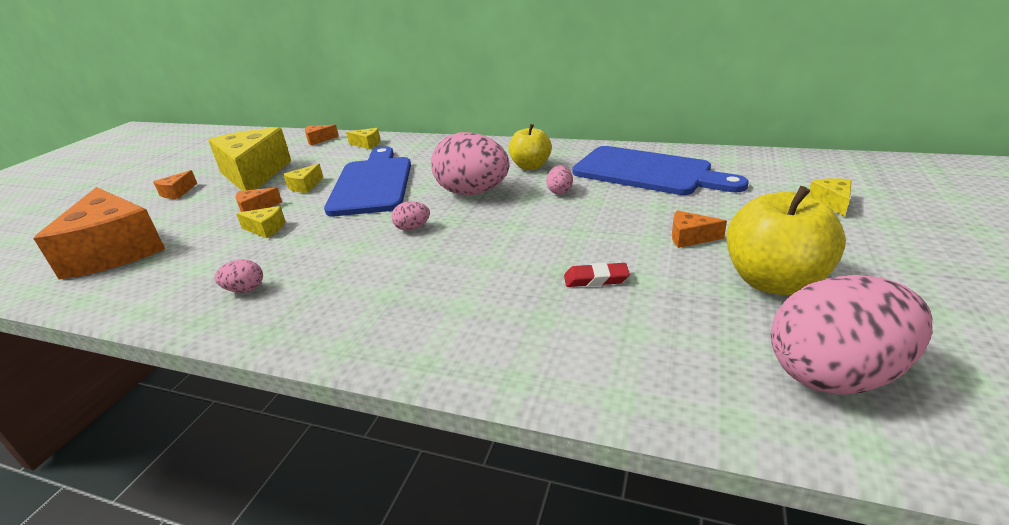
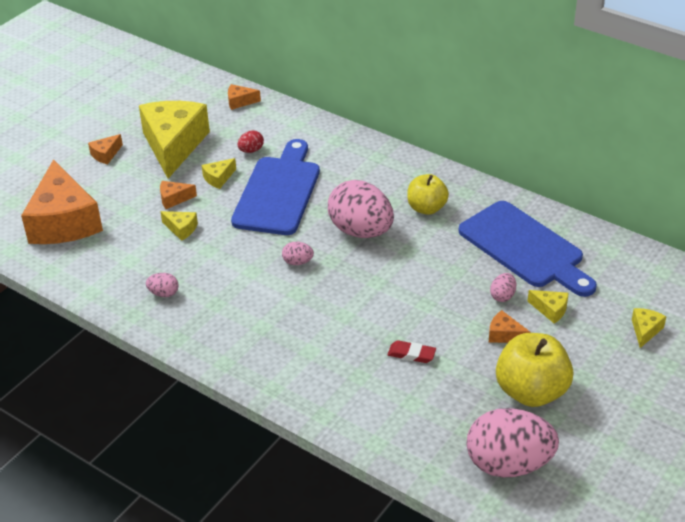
camera: 15 degrees right, 10 degrees up
(336, 164) = (251, 150): none -> red egg
(367, 144) = (286, 124): yellow cheese -> yellow cheese (550, 310)
(560, 191) = (435, 251): pink egg -> pink egg (502, 296)

